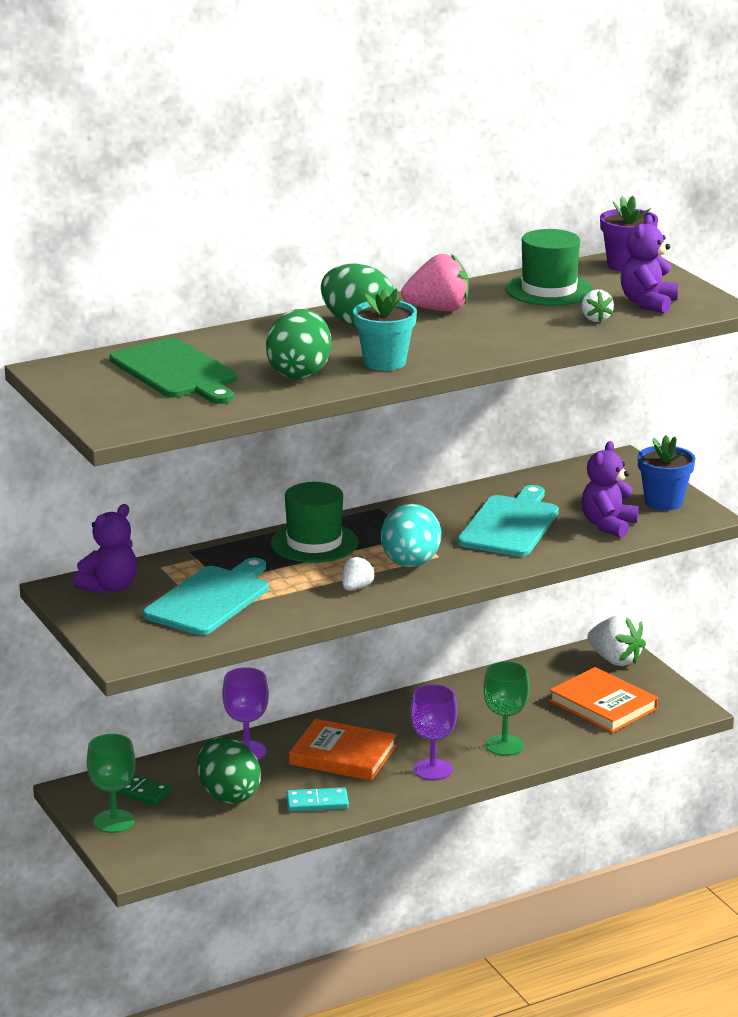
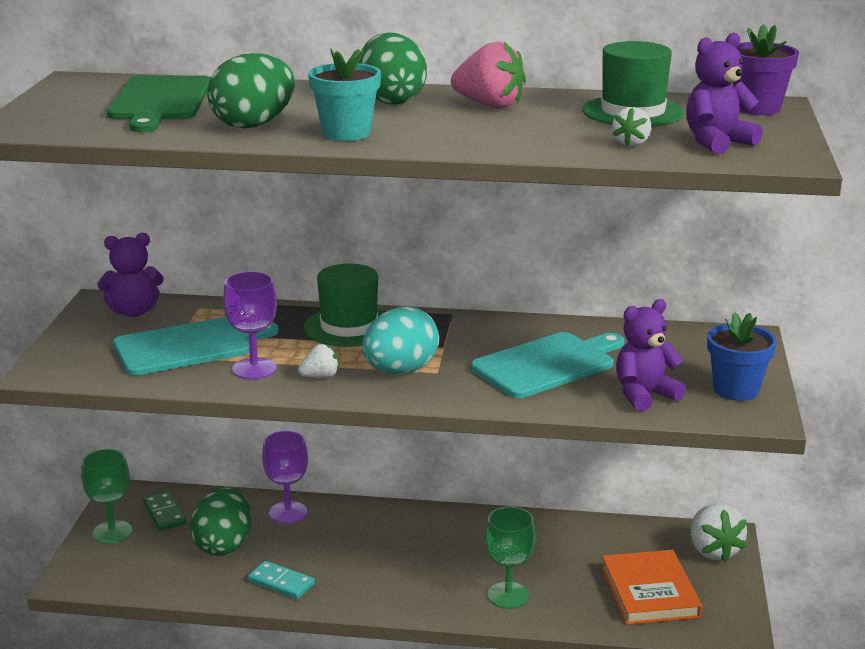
camera: 35 degrees right, 0 degrees up
(343, 755) = (358, 547): orange book -> none
(433, 769) = (415, 593): purple goblet -> purple goblet (254, 369)

